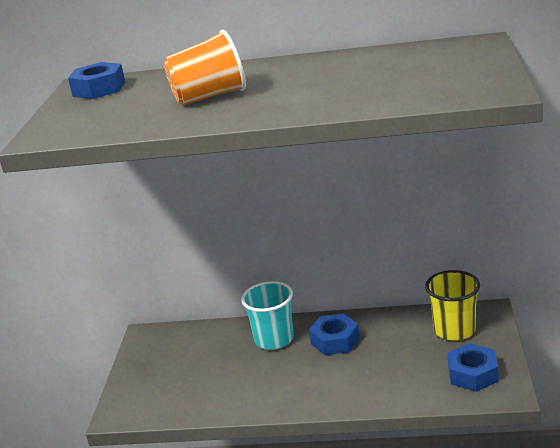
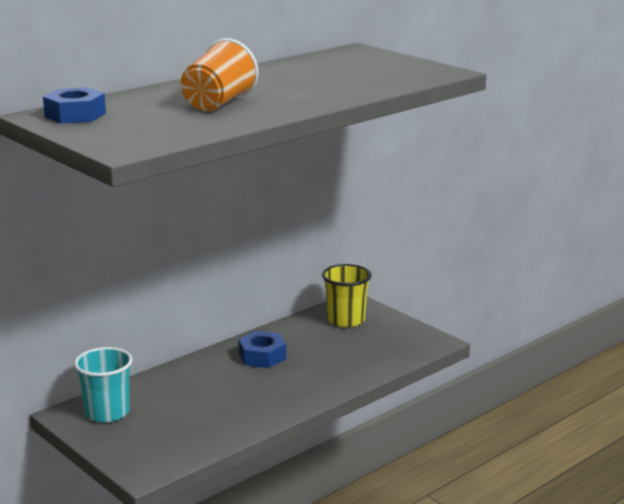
camera: 50 degrees left, 5 degrees down
(274, 339) = (206, 373): turquoise cup -> turquoise cup (107, 412)
(473, 374) = (399, 340): blue nut -> none

